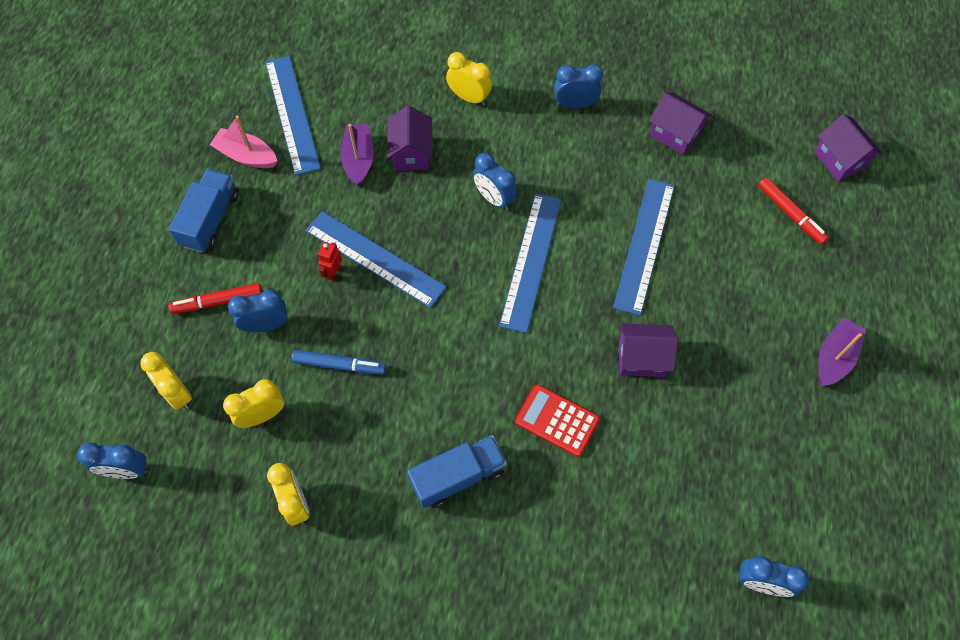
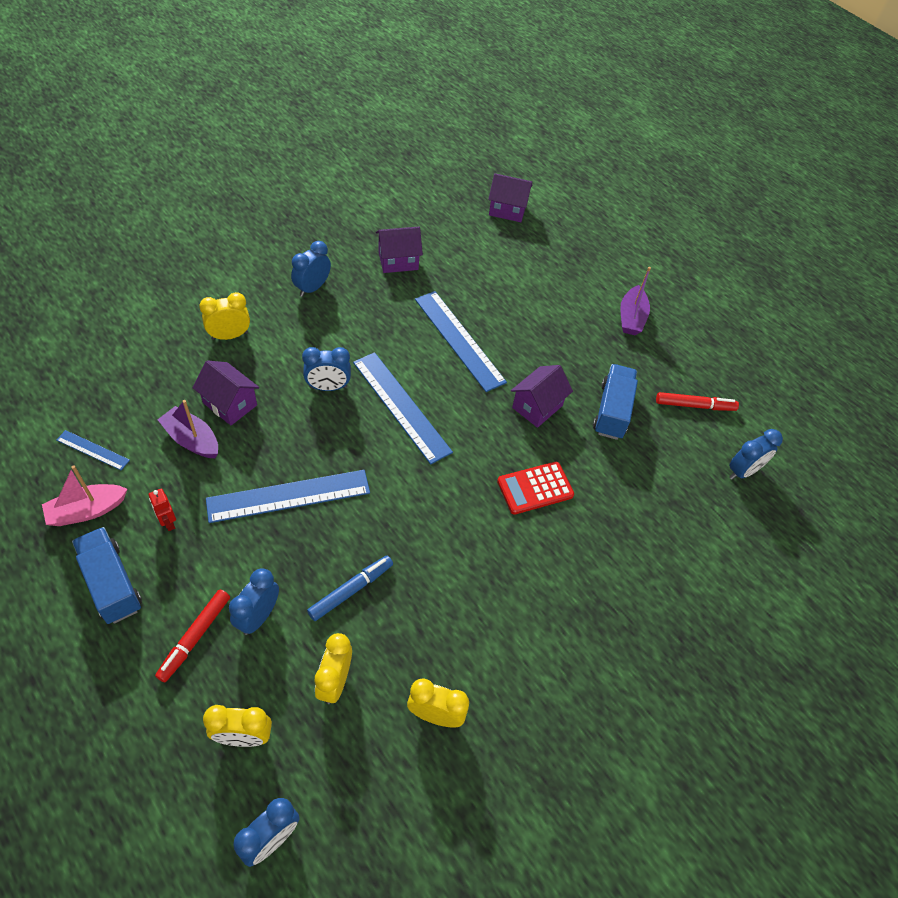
camera: 55 degrees left, 10 degrees down
(292, 114) = (93, 450): blue ruler -> blue ruler, size x0.50
(333, 272) = (267, 532): red robot -> red robot (168, 522)
(458, 476) = (519, 582): blue truck -> blue truck (612, 411)
(790, 214) = (518, 258): red marker -> red marker (694, 405)
(834, 357) = (631, 318): purple boat -> purple boat turned 150 degrees counterclockwise

